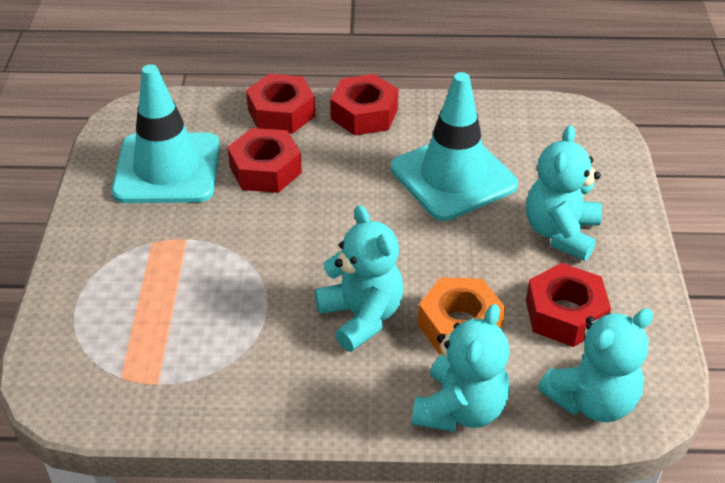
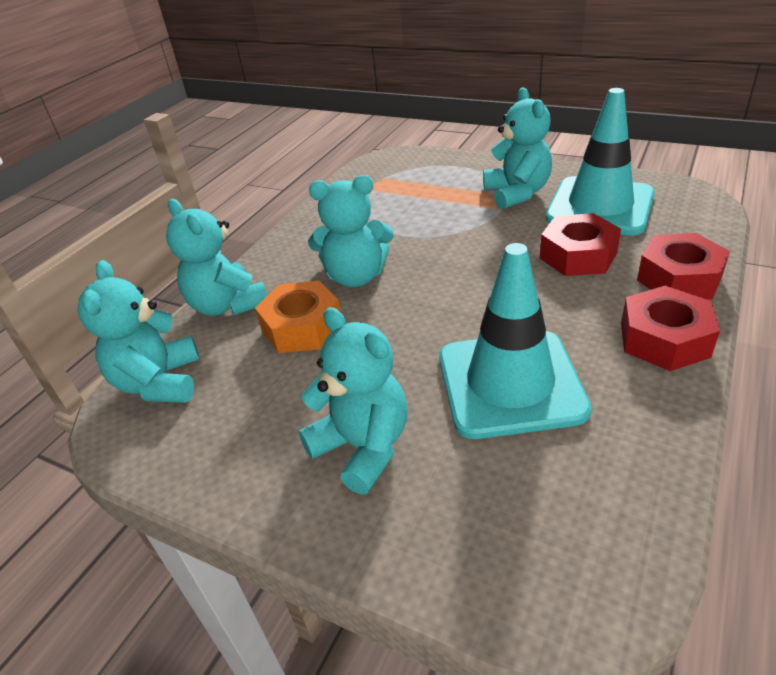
camera: 120 degrees right, 5 degrees down
(148, 233) = (517, 193): none -> turquoise teddy bear
(565, 314) = (255, 402): red nut -> none

